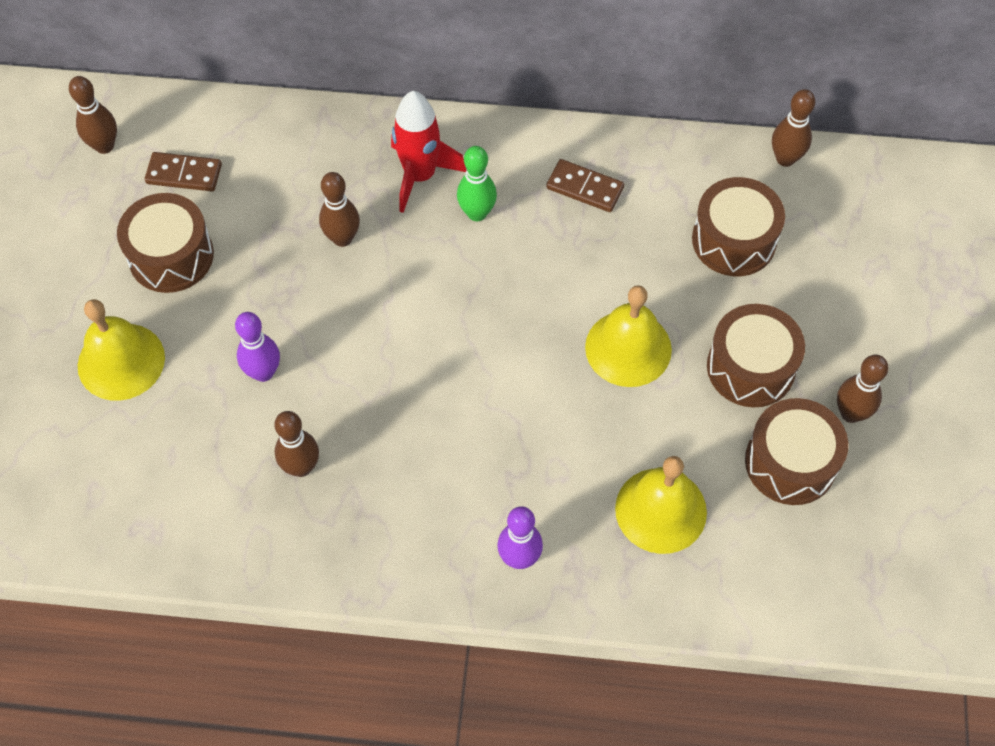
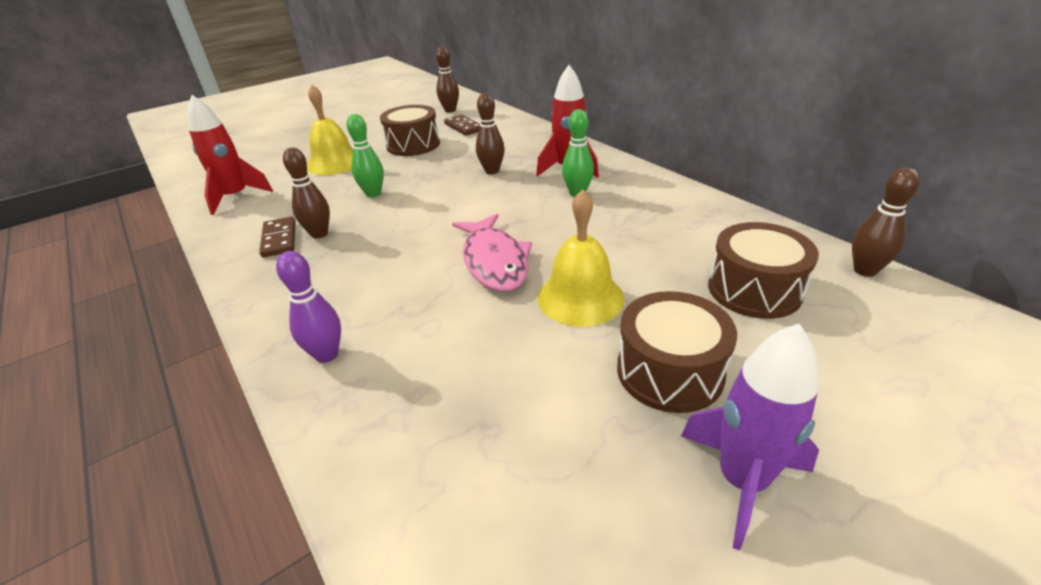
camera: 50 degrees right, 25 degrees down
(100, 504) = (236, 197): none -> red rocket
(263, 372) = (373, 194): purple bowling pin -> green bowling pin
(516, 364) = (494, 261): none -> pink fish
(585, 188) = (664, 213): brown domino -> brown domino (279, 239)
(661, 510) = (456, 407): yellow bell -> none
(790, 462) = (619, 469): brown drum -> none
(850, 413) = (742, 480): brown bowling pin -> purple rocket

